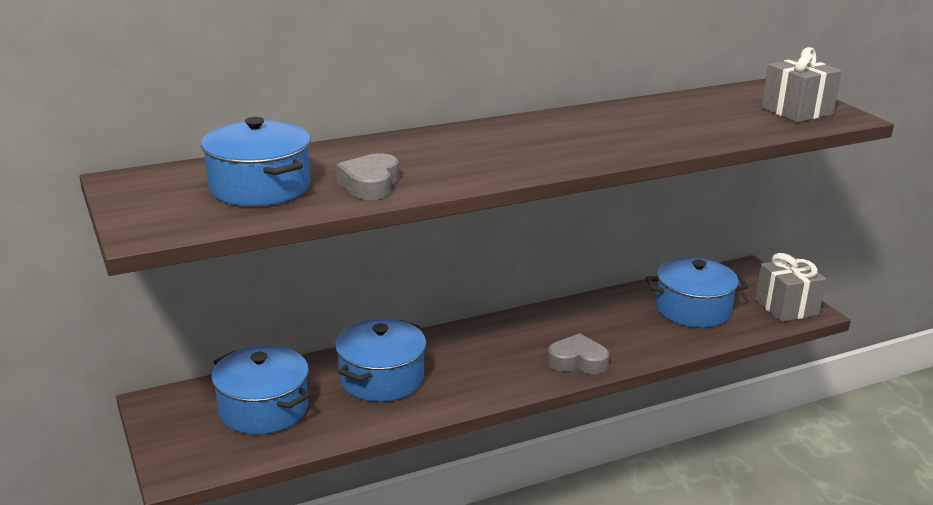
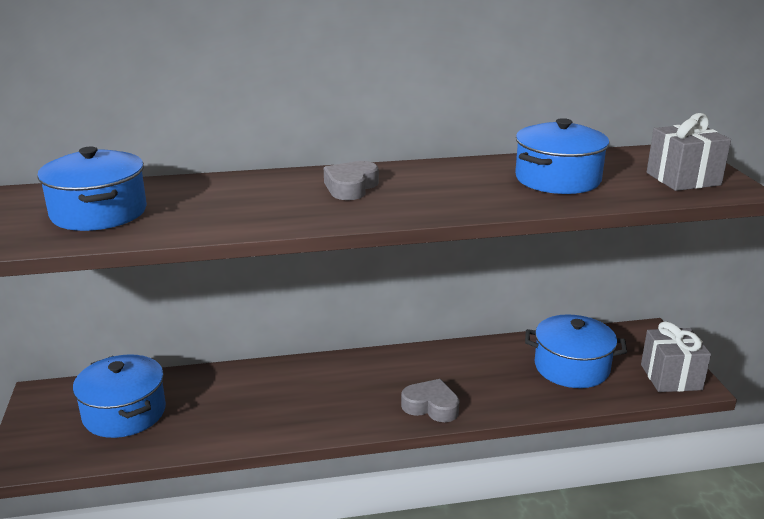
camera: 15 degrees right, 0 degrees up
(370, 184) = (198, 218): grey heart -> grey heart (351, 187)
(381, 379) = (241, 398): blue pot -> blue pot (557, 179)

